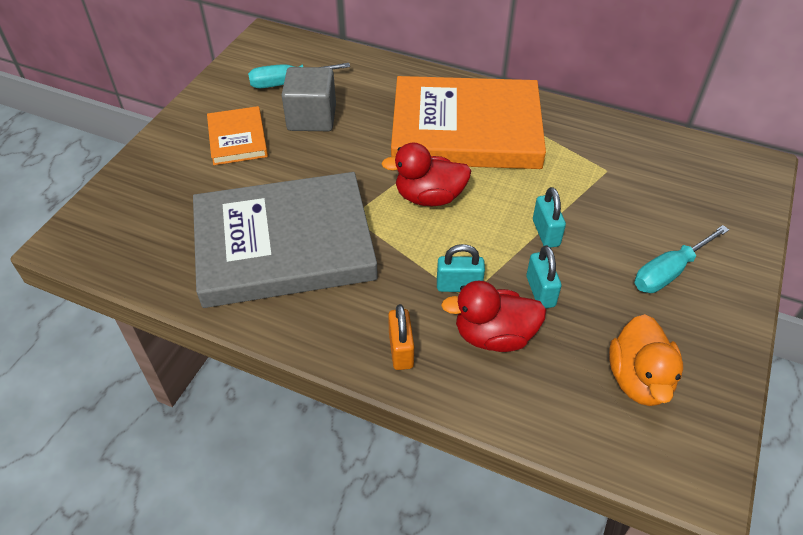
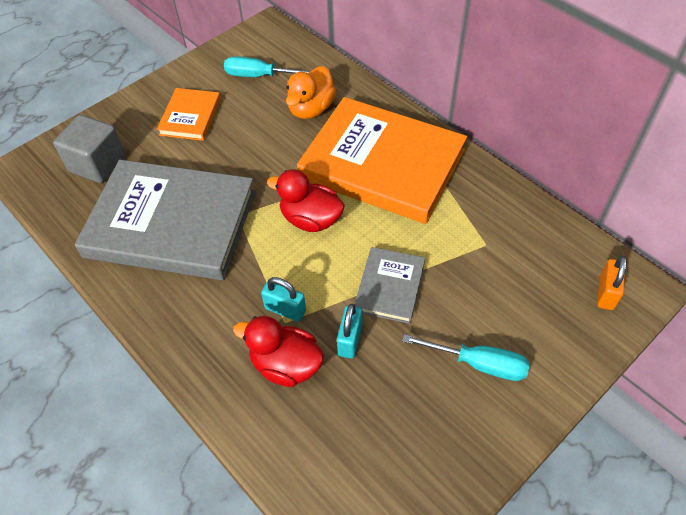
camera: 25 degrees right, 5 degrees up
(312, 118) = (259, 114): grey cube -> grey cube (97, 164)
(401, 350) = (205, 349): orange padlock -> orange padlock (606, 293)
(546, 233) = (390, 287): turquoise padlock -> grey book
(639, 379) = (383, 453): orange duck -> orange duck (311, 109)
(669, 271) = (478, 364): turquoise screwdriver -> turquoise screwdriver turned 150 degrees counterclockwise

